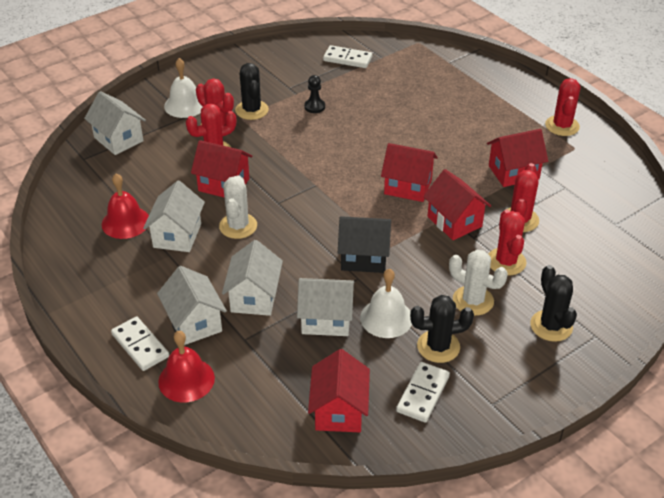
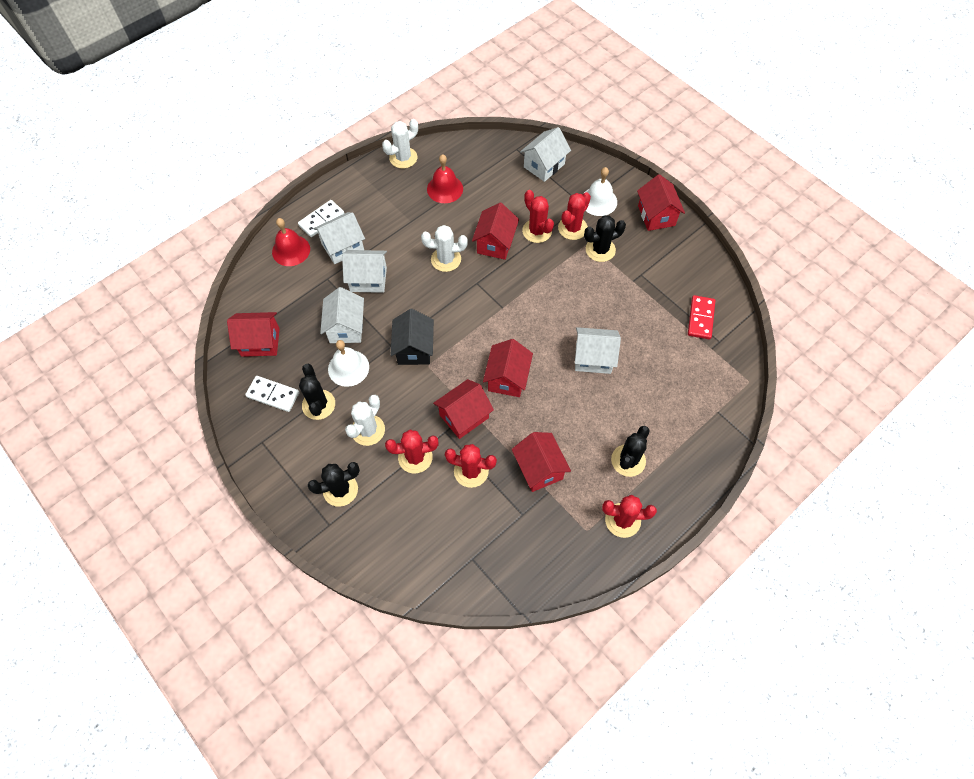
camera: 85 degrees right, 20 degrees up
(57, 259) = (403, 158): none -> white cactus
(177, 235) = (432, 222): white house -> white house (593, 358)
(216, 70) = (656, 215): none -> red house
(314, 107) = (614, 297): black pawn -> none
(347, 59) = (701, 318): white domino -> red domino
(501, 117) = (628, 460): none -> black cactus

